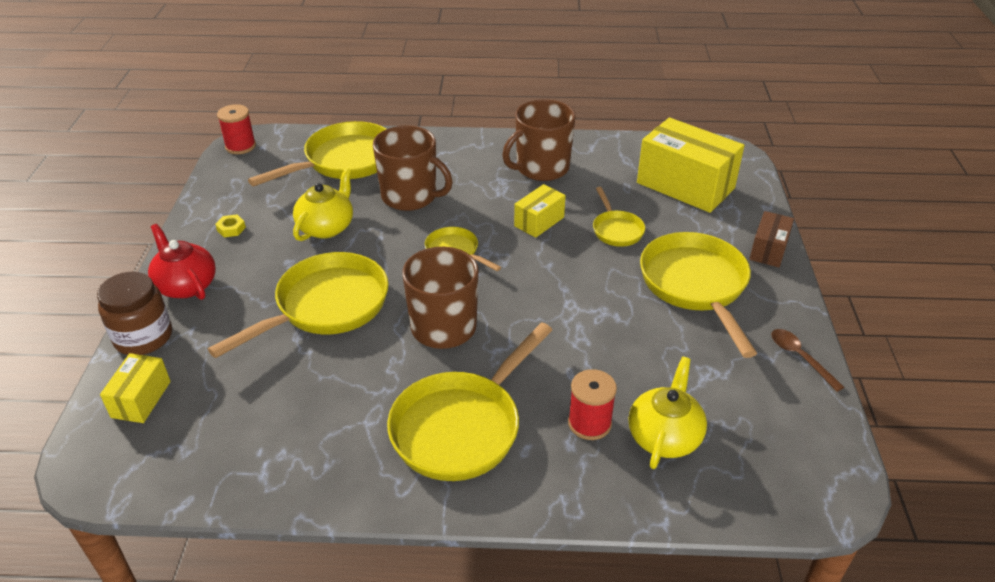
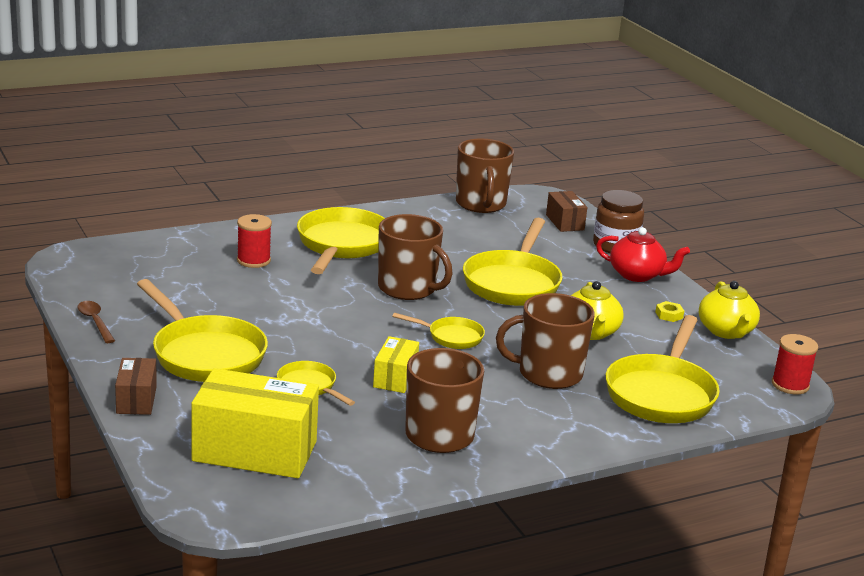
camera: 150 degrees right, 15 degrees down
(141, 399) = (565, 222): yellow box -> brown box
(198, 475) = (481, 204): none -> brown mug
(664, 436) = (195, 263): yellow teapot -> yellow teapot (726, 331)
(800, 357) = (95, 322): brown spoon -> brown spoon turned 150 degrees counterclockwise

